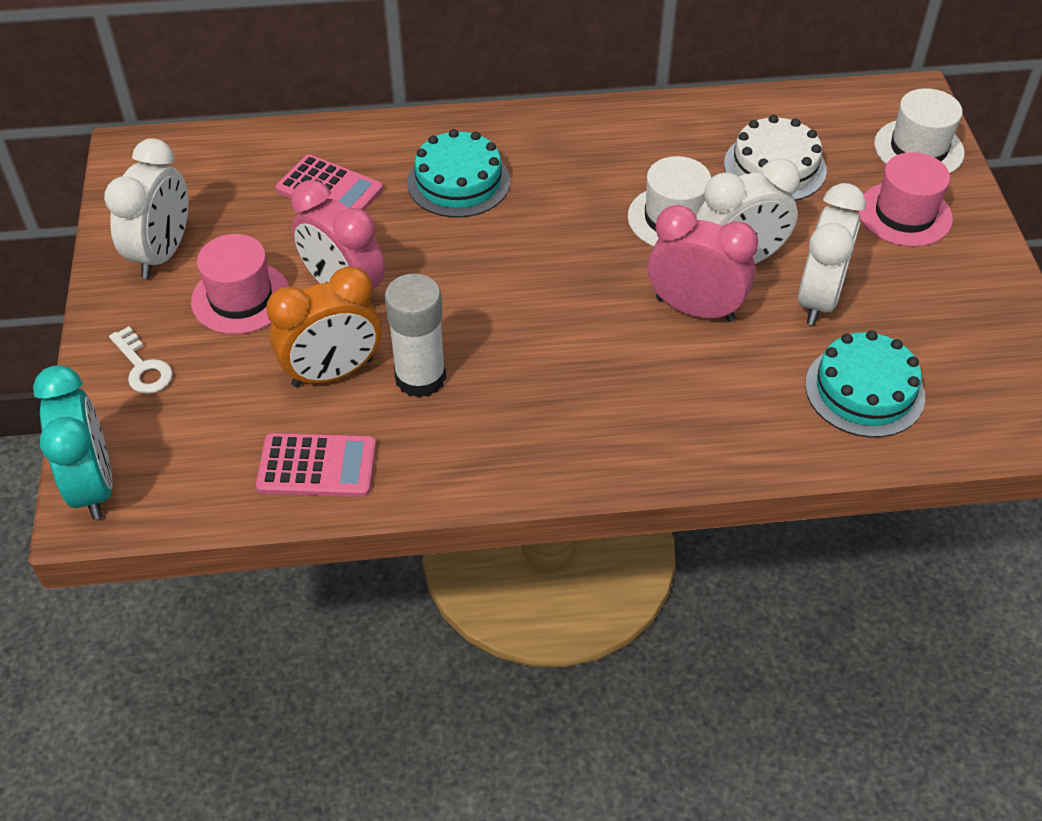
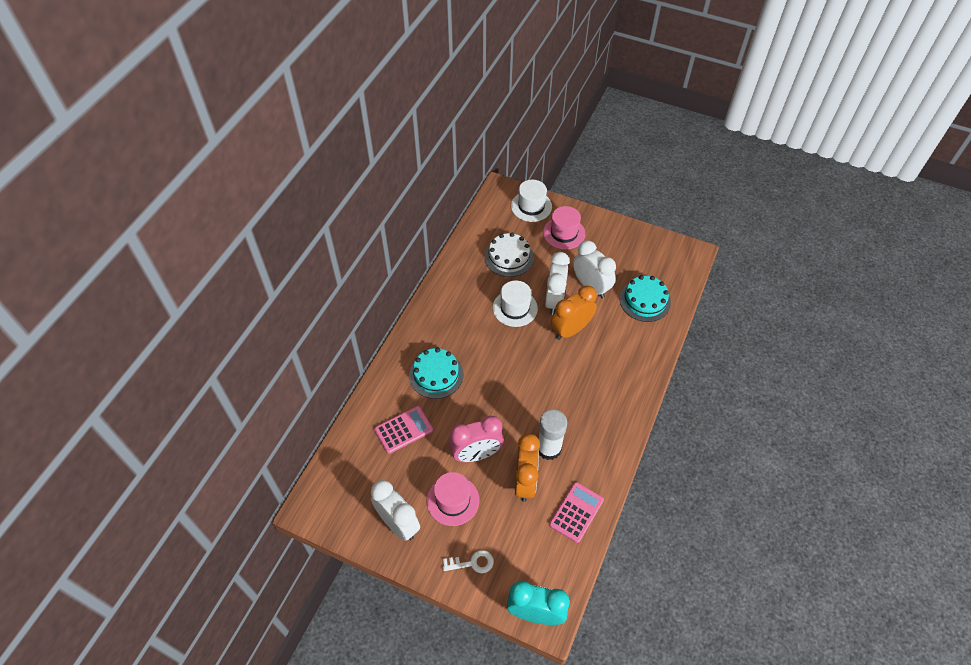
camera: 60 degrees left, 5 degrees up
(695, 309) = (571, 330): pink clock -> orange clock

